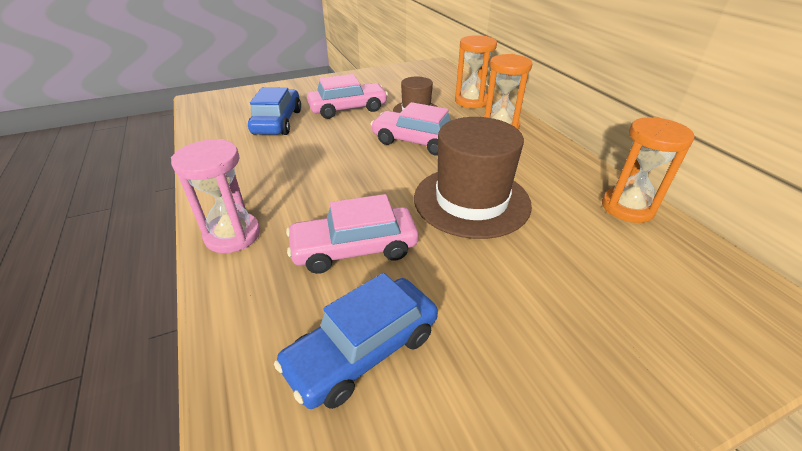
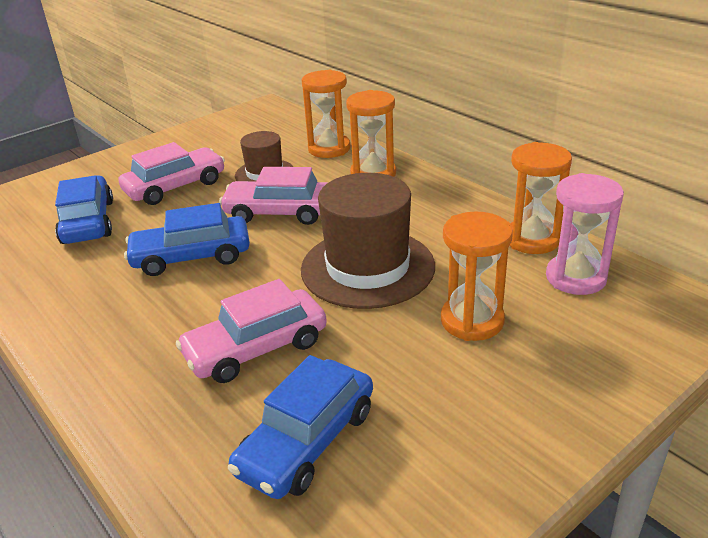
camera: 15 degrees left, 5 degrees down
(233, 235) = (103, 368): pink hourglass -> pink hourglass (575, 278)
(337, 162) = (191, 257): none -> blue car
(552, 271) = (472, 321): none -> orange hourglass

